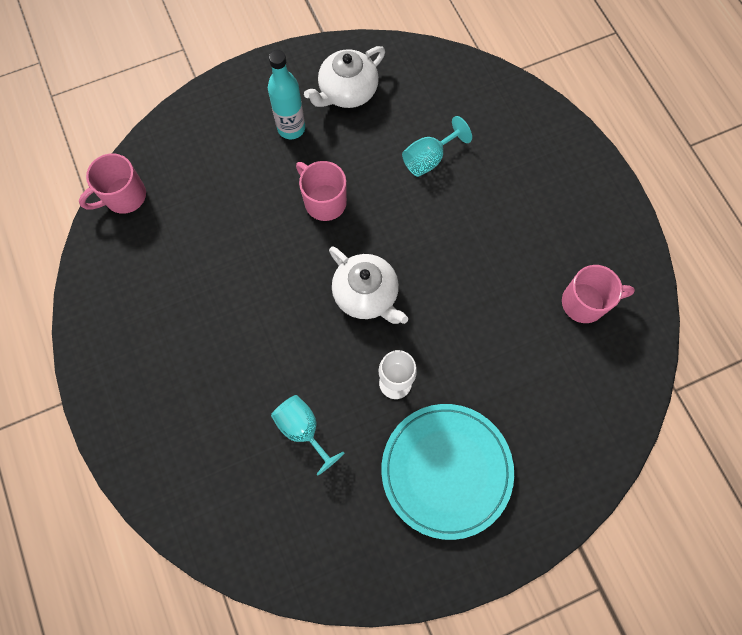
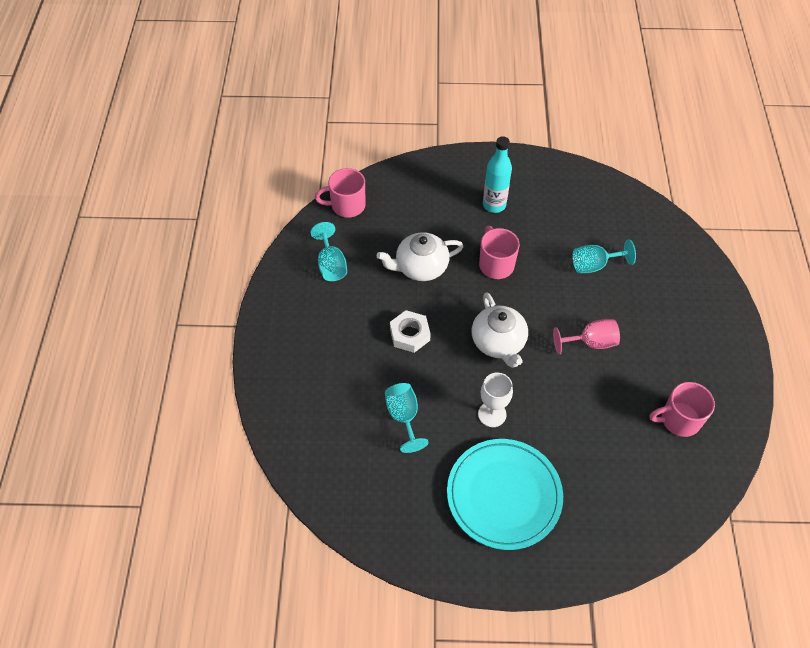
camera: 25 degrees right, 15 degrees down
(139, 279) = (331, 264): none -> turquoise goblet
(266, 327) = (410, 334): none -> white nut
(347, 92) = (550, 195): white teapot -> white teapot (420, 267)
(462, 253) = (591, 342): none -> pink goblet
(585, 302) = (679, 419): pink mug -> pink mug turned 150 degrees clockwise

